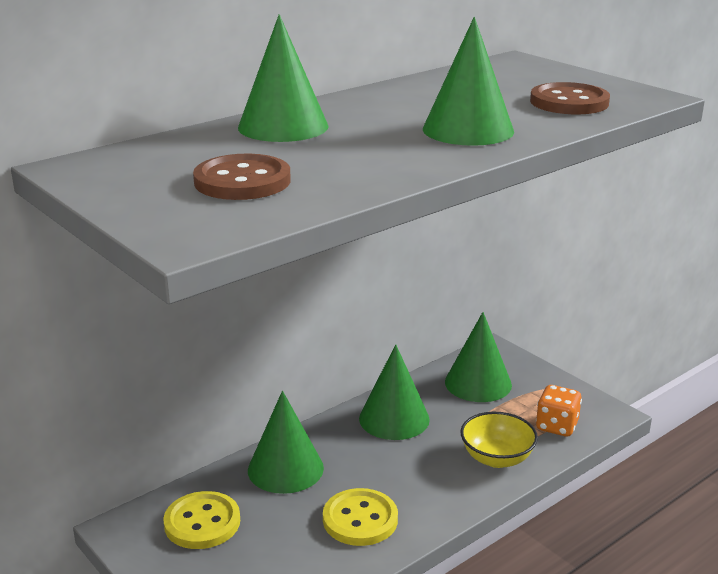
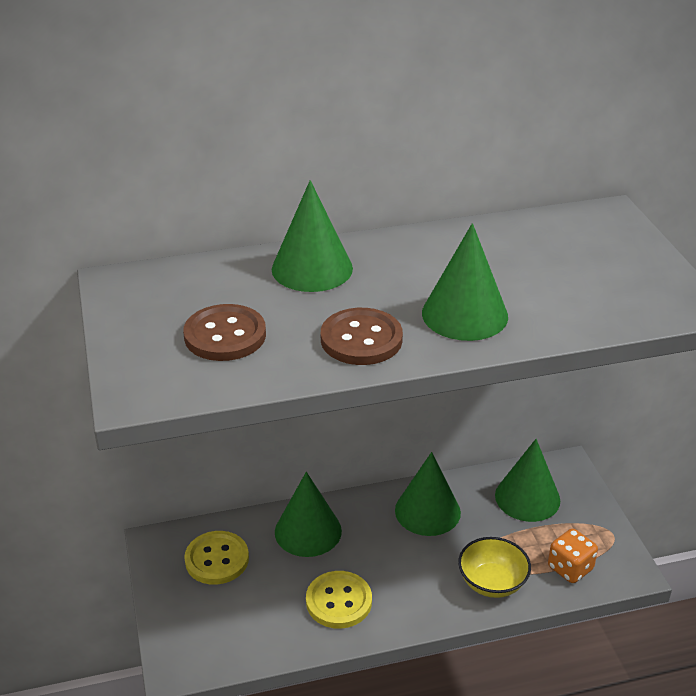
camera: 25 degrees right, 10 degrees up
(569, 102) = (598, 296): brown button -> brown button (361, 339)

